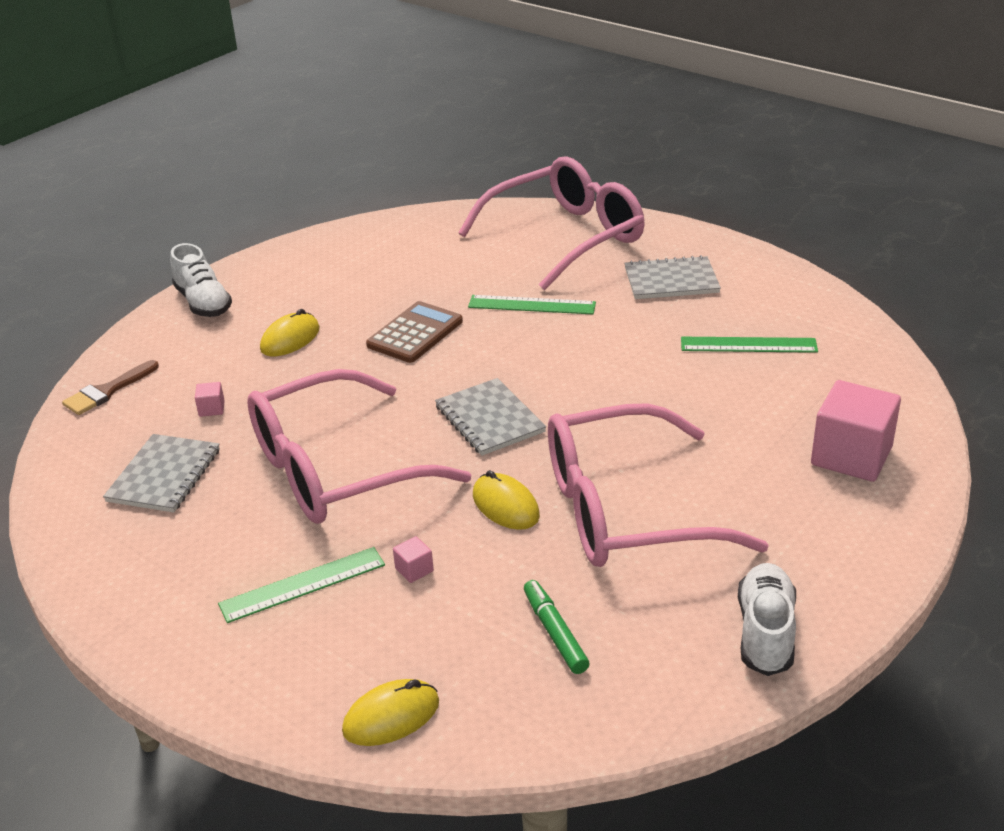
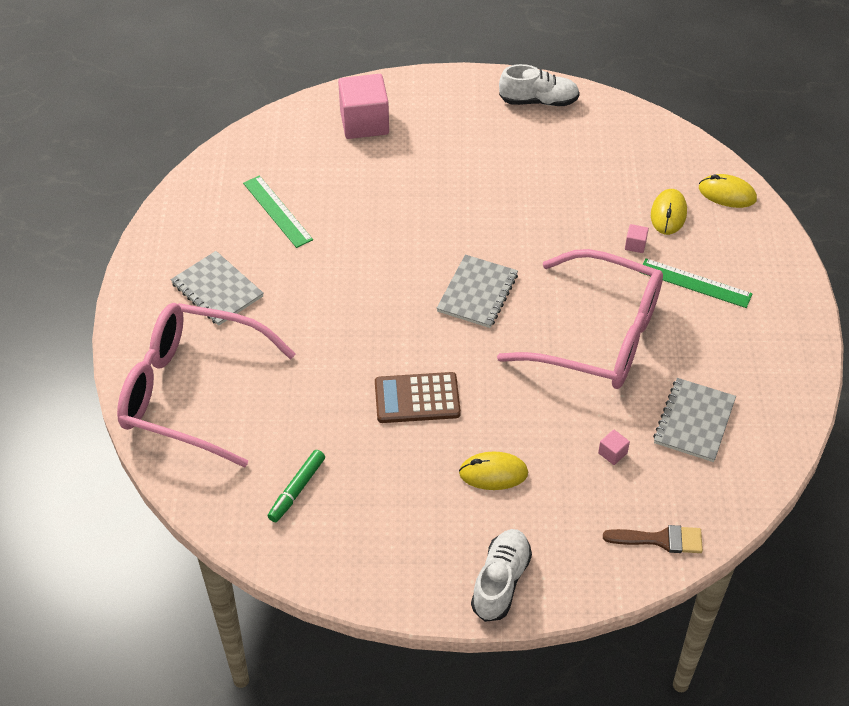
camera: 130 degrees left, 15 degrees up
(164, 475) = (694, 421): grey notebook -> grey notebook turned 45 degrees counterclockwise
(505, 506) = (548, 238): yellow mouse -> yellow mouse (668, 214)
(532, 305) = (319, 352): green ruler -> none
(555, 633) = (617, 168): green marker -> green marker (297, 489)
(624, 510) = (501, 188): pink glasses -> none
(765, 632) = (538, 101): white shoe -> white shoe turned 150 degrees counterclockwise

